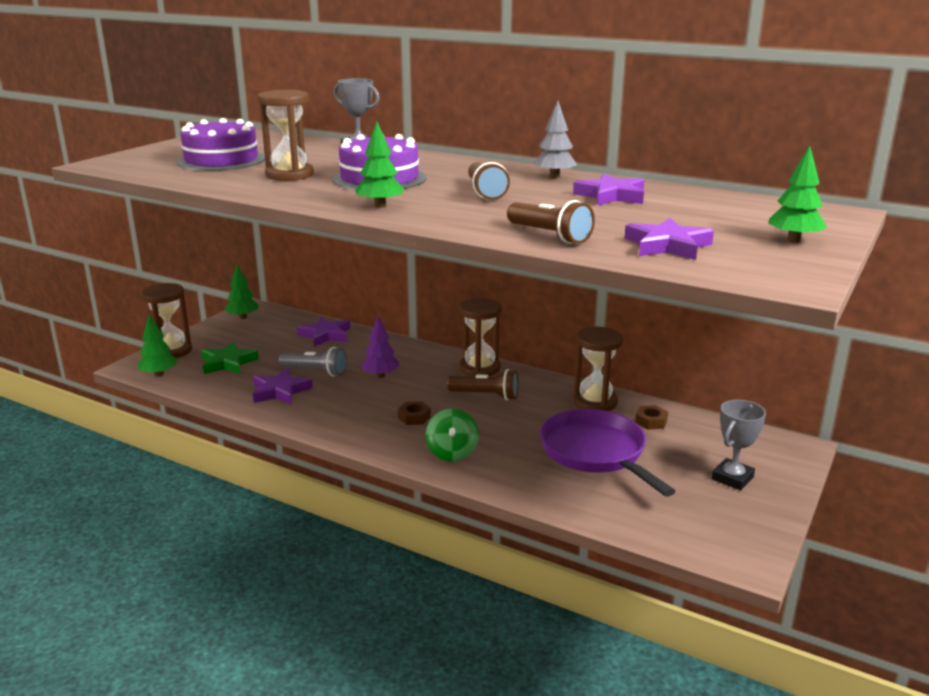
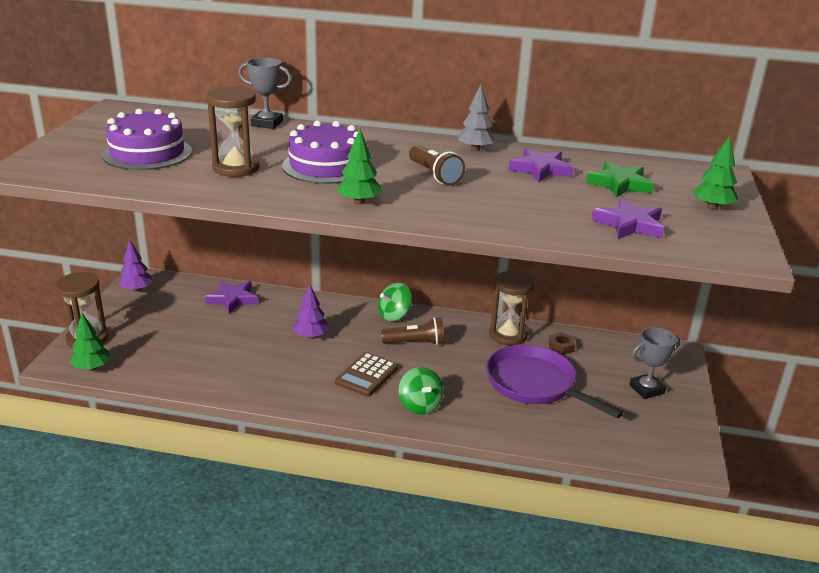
camera: 20 degrees left, 5 degrees up
(228, 363) = (155, 344): green star -> green star (619, 184)
(243, 317) = (137, 290): green tree -> purple tree
(280, 391) = (227, 367): purple star -> none
(315, 372) = (247, 341): grey flashlight -> none
(414, 417) = (366, 375): brown nut -> brown calculator
(479, 368) = (394, 315): brown hourglass -> green spinning top
(549, 235) = (531, 223): brown flashlight -> none
(732, 478) = (646, 389): grey trophy -> grey trophy turned 45 degrees clockwise

